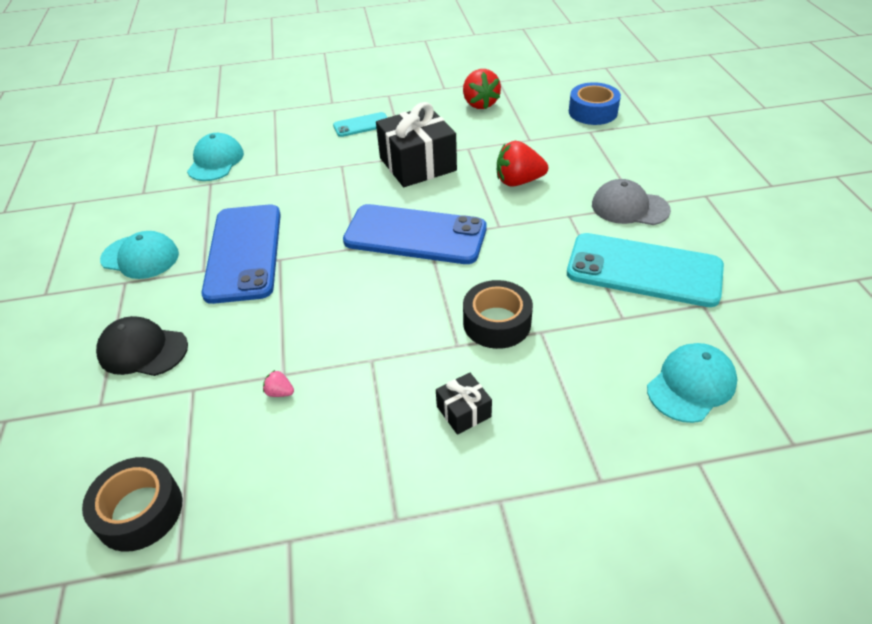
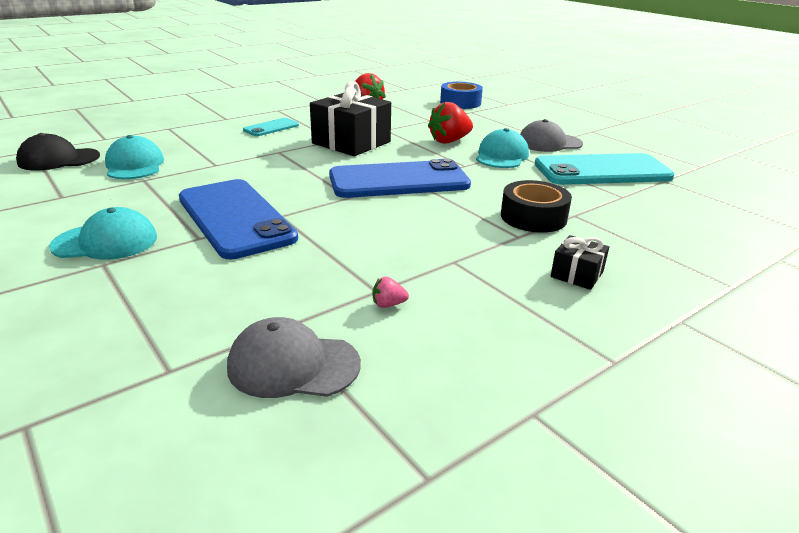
camera: 30 degrees left, 15 degrees down
(139, 511) = (326, 450): black tape -> none
(143, 350) = (183, 311): black cap -> black cap (58, 159)
(173, 429) = (293, 365): none -> grey cap
(691, 385) = (715, 220): turquoise cap -> turquoise cap (501, 156)

